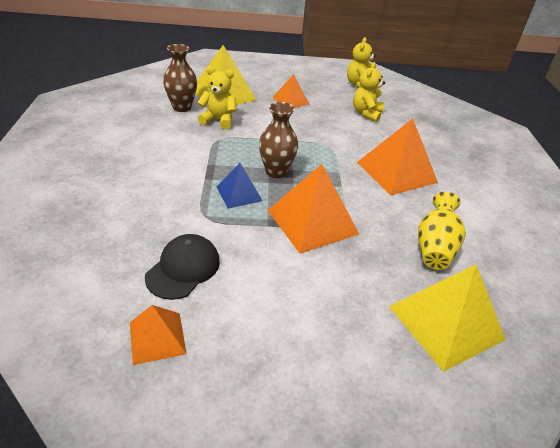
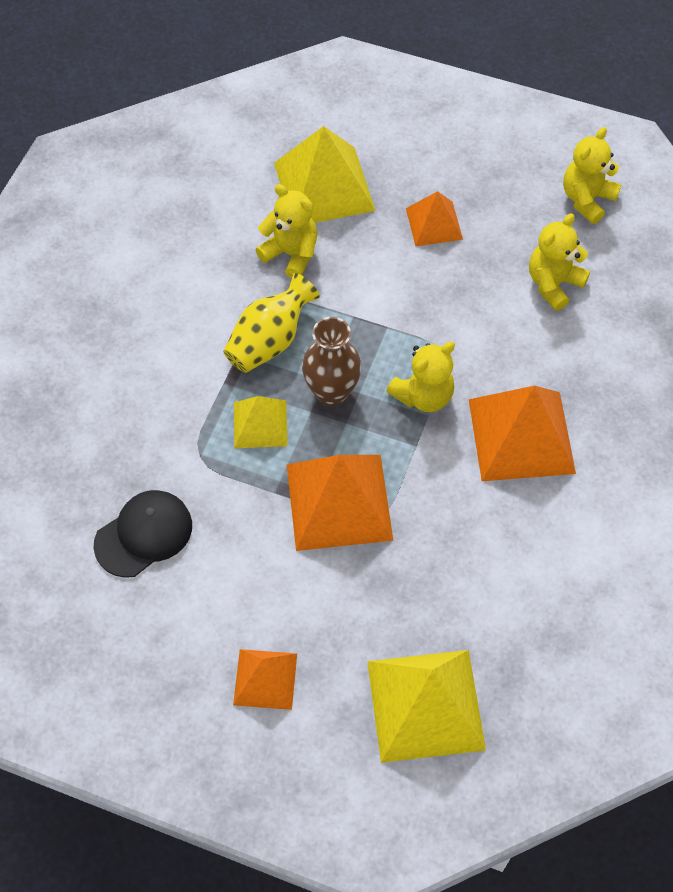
camera: 25 degrees right, 20 degrees up
(157, 337) = (87, 621): orange pyramid -> orange pyramid (265, 679)
(182, 107) = (244, 210): brown vase -> none
(239, 193) = (260, 424): blue pyramid -> yellow pyramid
(330, 165) = (423, 396): none -> yellow teddy bear
(434, 247) = (487, 591): yellow vase -> yellow vase (270, 341)

